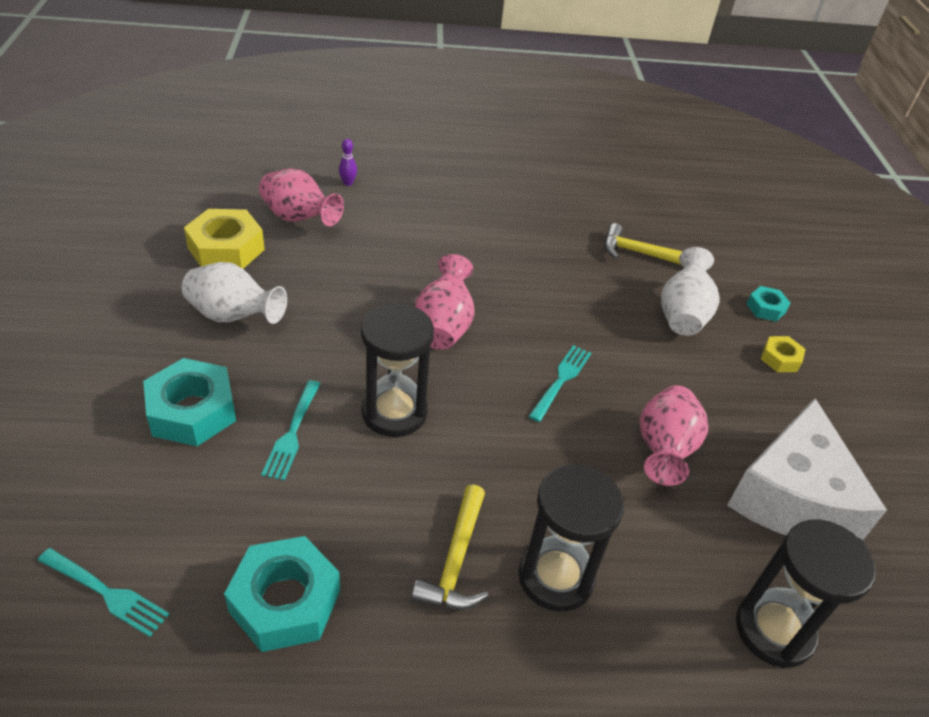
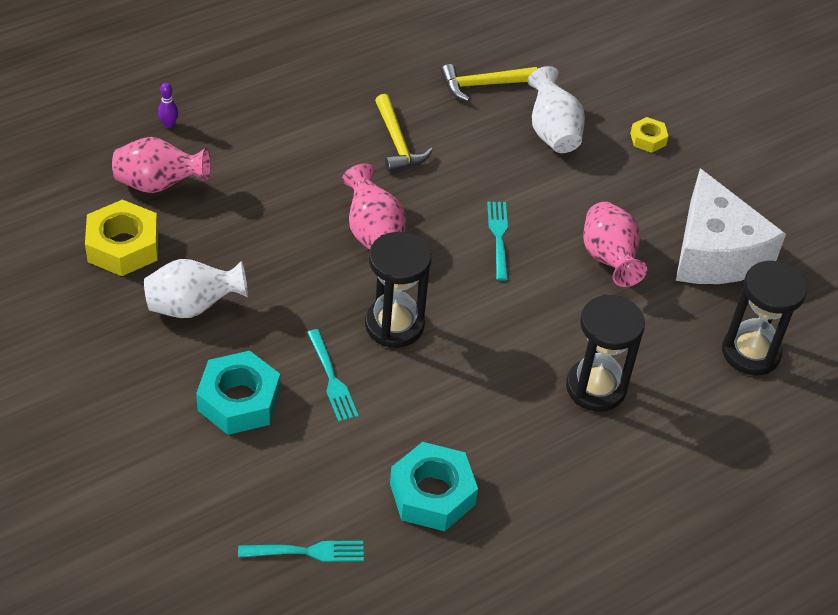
camera: 30 degrees left, 5 degrees up
(456, 560) = (523, 410): yellow hammer -> yellow hammer (397, 142)
(766, 308) = (612, 95): turquoise nut -> none

